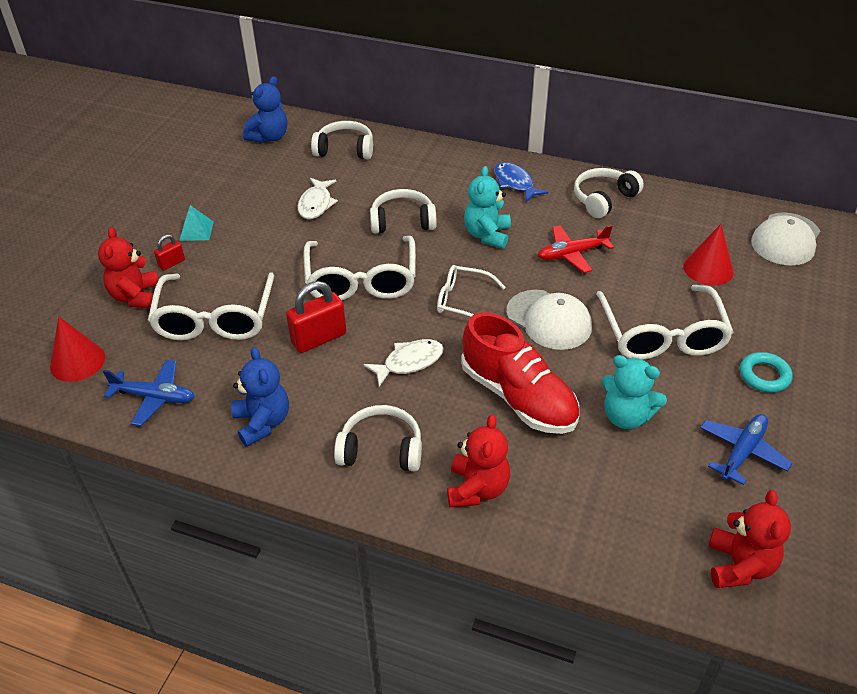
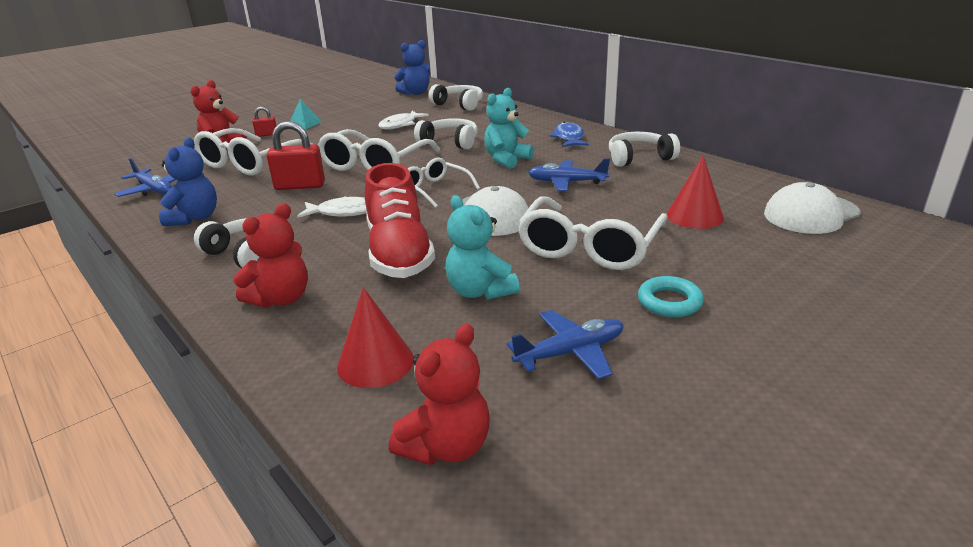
camera: 30 degrees right, 15 degrees down
(77, 361) = (142, 164): red cone -> red cone (375, 362)
(572, 254) = (566, 182): red plane -> blue plane

